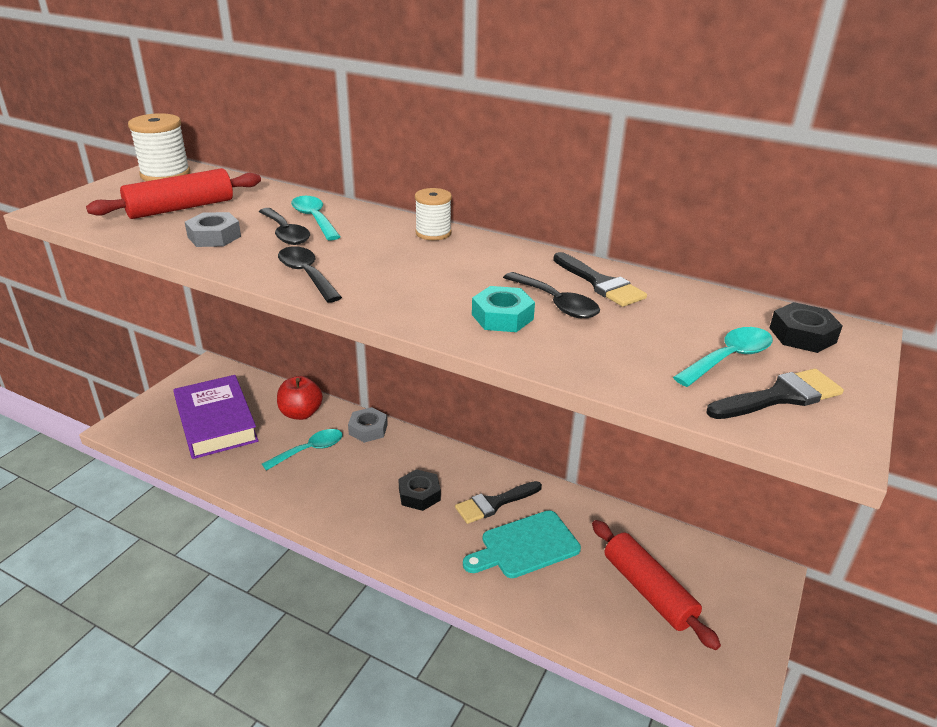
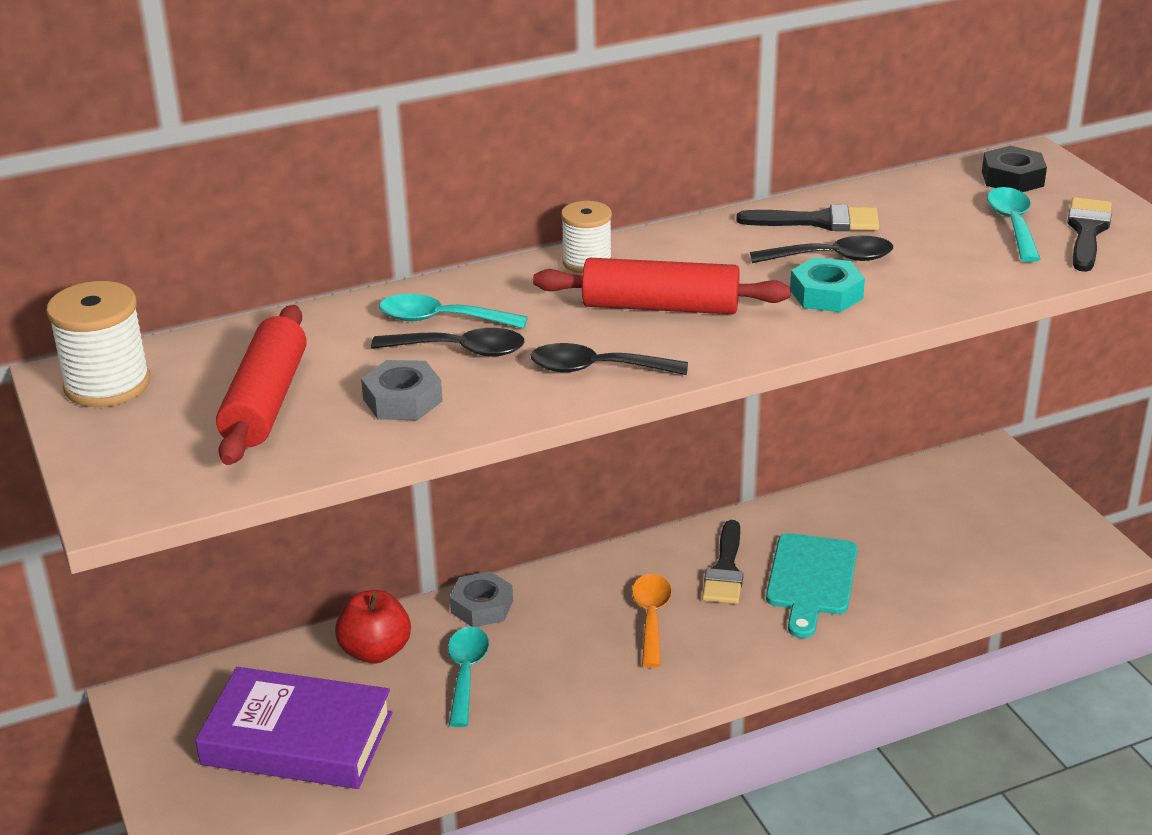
camera: 50 degrees left, 0 degrees up
(419, 494) = (651, 618): black nut -> orange spoon
(648, 590) = (944, 533): red rolling pin -> red rolling pin (660, 307)

